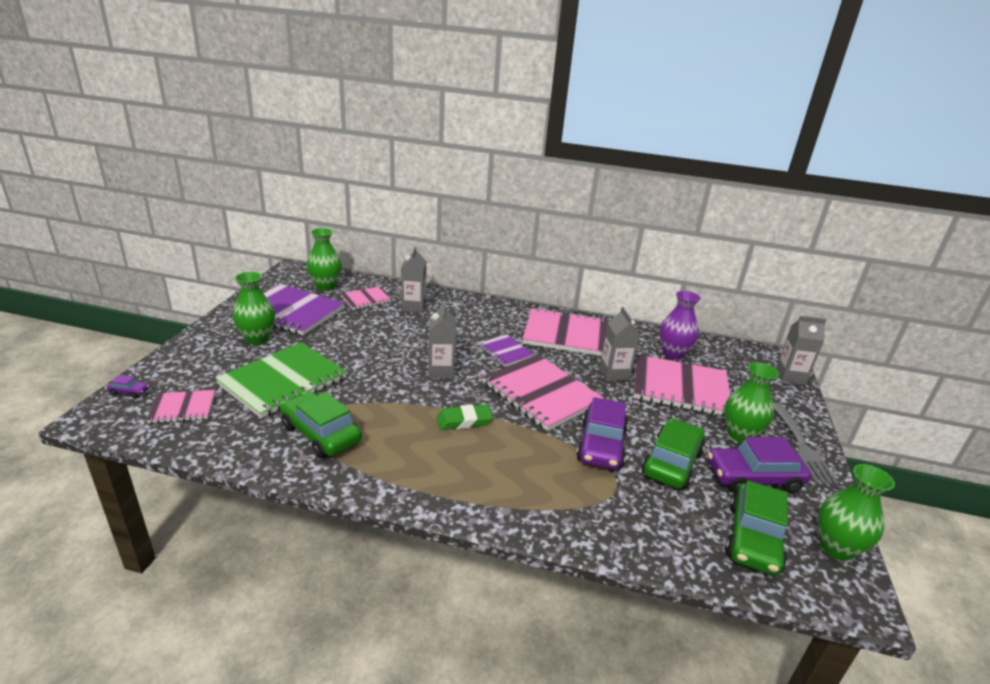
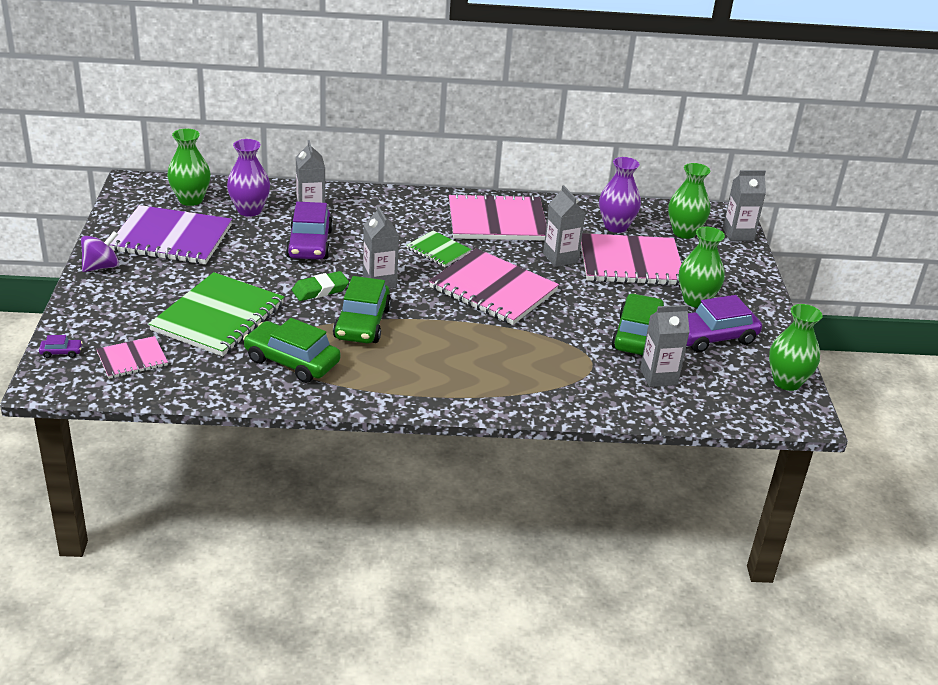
camera: 15 degrees left, 5 degrees up
(220, 326) = (101, 267): none -> purple spinning top
(257, 338) = (155, 275): green vase -> green vase (684, 232)
(366, 299) = (249, 210): pink notebook -> purple vase
(464, 421) = (427, 328): green eraser -> green eraser (320, 290)
(505, 352) = (438, 250): purple notebook -> green notebook
(601, 445) = (568, 330): purple car -> purple car (310, 244)
(686, 515) = (658, 377): none -> grey carton
(753, 538) = (718, 386): green car -> green car (362, 323)
(801, 445) = (752, 301): grey fork -> none

